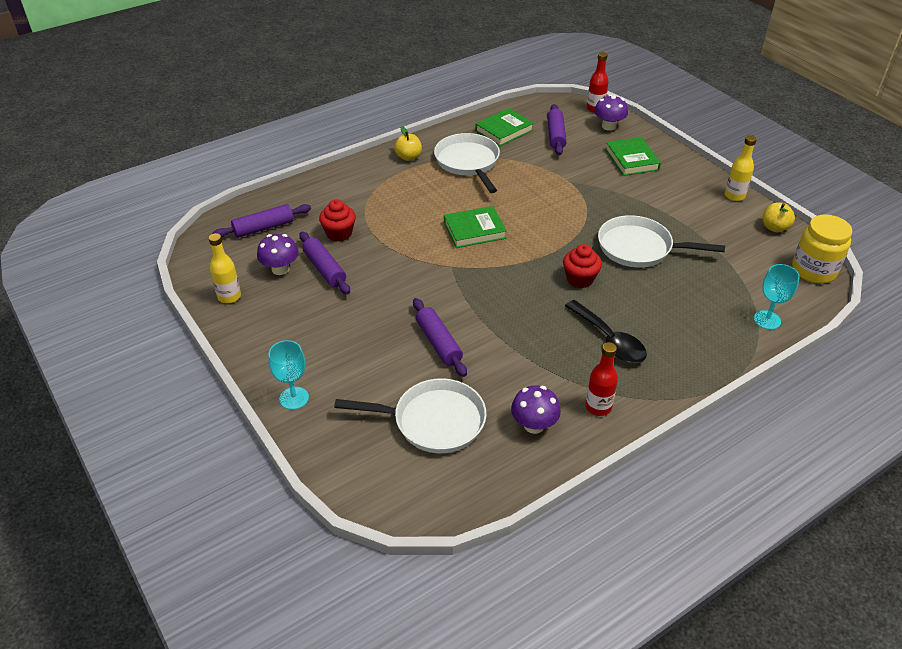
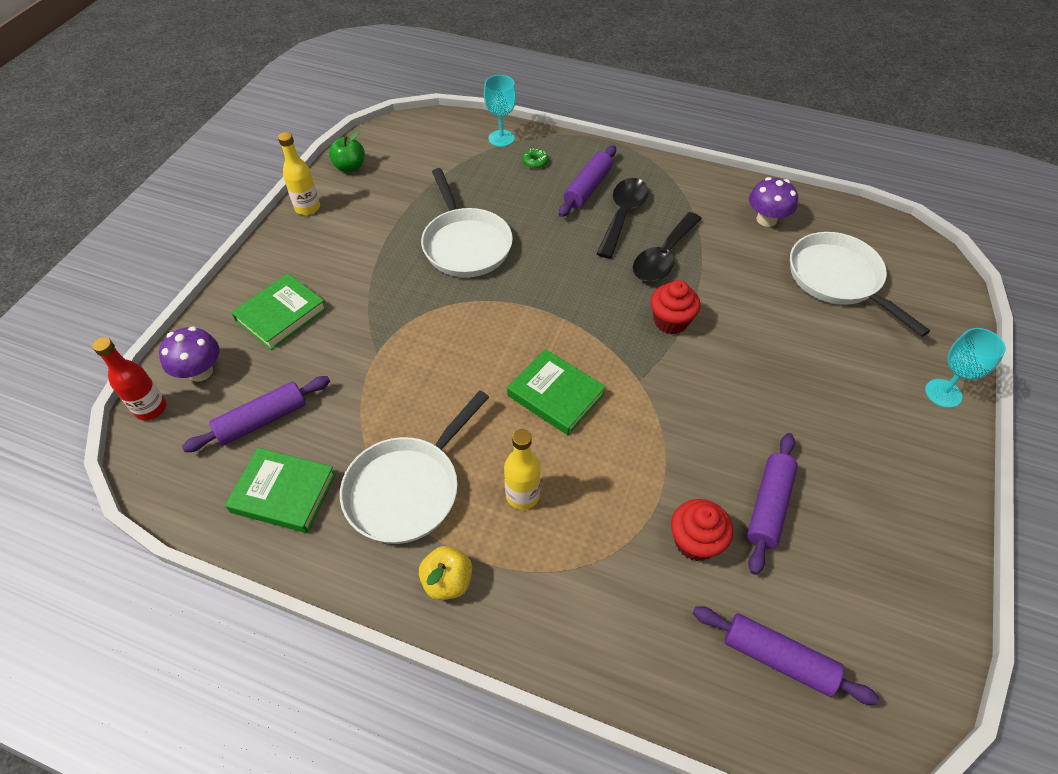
camera: 125 degrees left, 10 degrees up
(229, 296) = (920, 578): yellow bottle -> yellow bottle (522, 495)
(280, 269) = (820, 559): purple mushroom -> none
(438, 343) = (755, 326): purple rolling pin -> purple rolling pin (588, 188)
(544, 336) = (663, 257): none -> black spoon
(580, 279) = (558, 267): red cupcake -> red cupcake (670, 321)
(598, 407) = (705, 193): red bottle -> none
(717, 324) = (535, 162): none -> green donut
(774, 227) = (350, 167): yellow apple -> green apple
(813, 270) = (404, 130): yellow jar -> none

